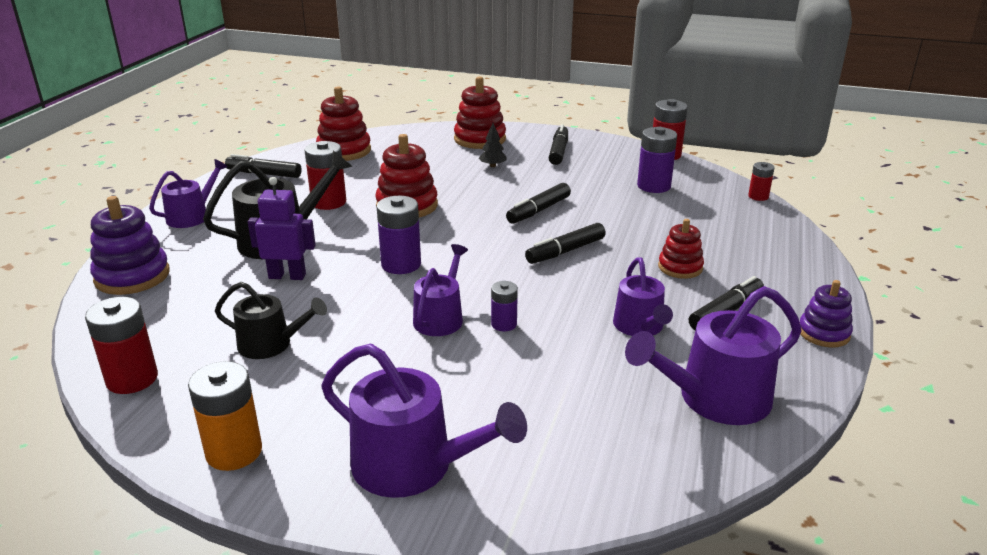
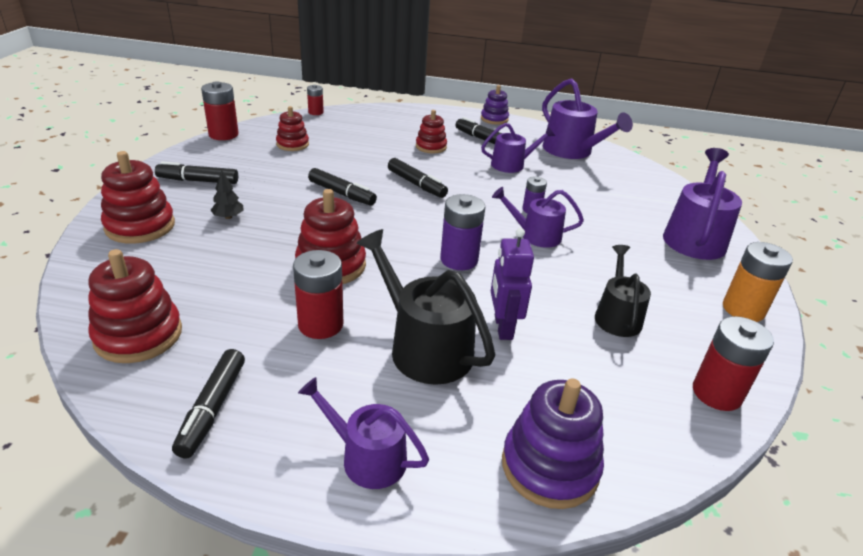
camera: 100 degrees left, 5 degrees up
(654, 186) = (292, 144): purple battery -> red stacking toy

